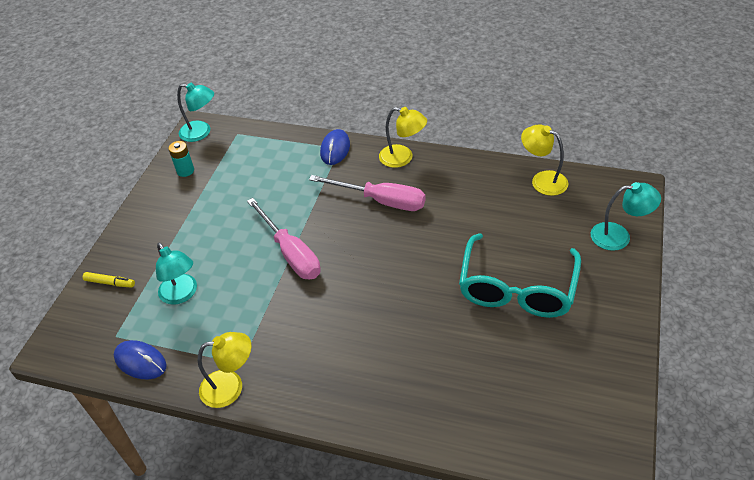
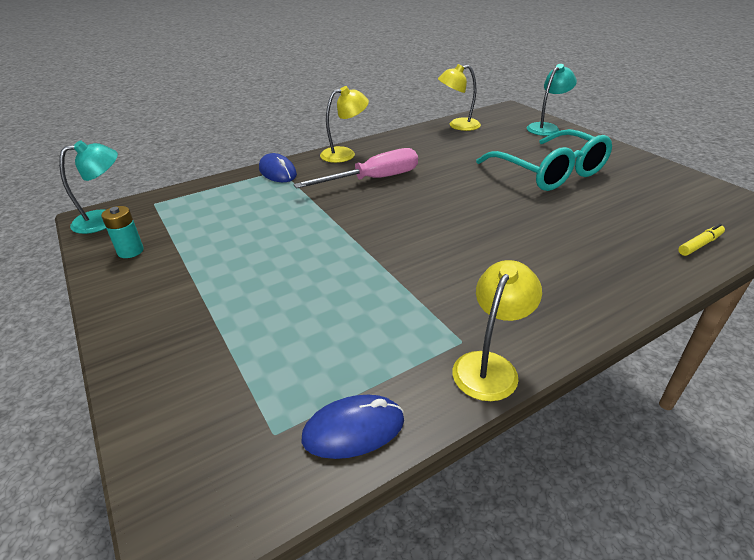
camera: 50 degrees left, 10 degrees down
(110, 283) = (177, 392): yellow marker -> yellow marker (699, 245)
(182, 294) = (298, 337): turquoise lamp -> none
(290, 253) = (357, 243): pink screwdriver -> none

